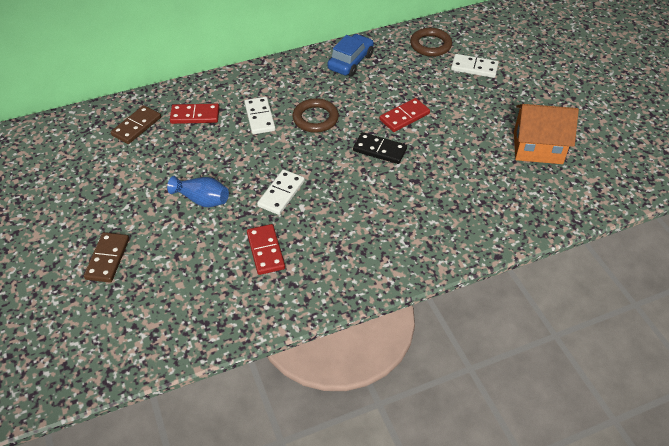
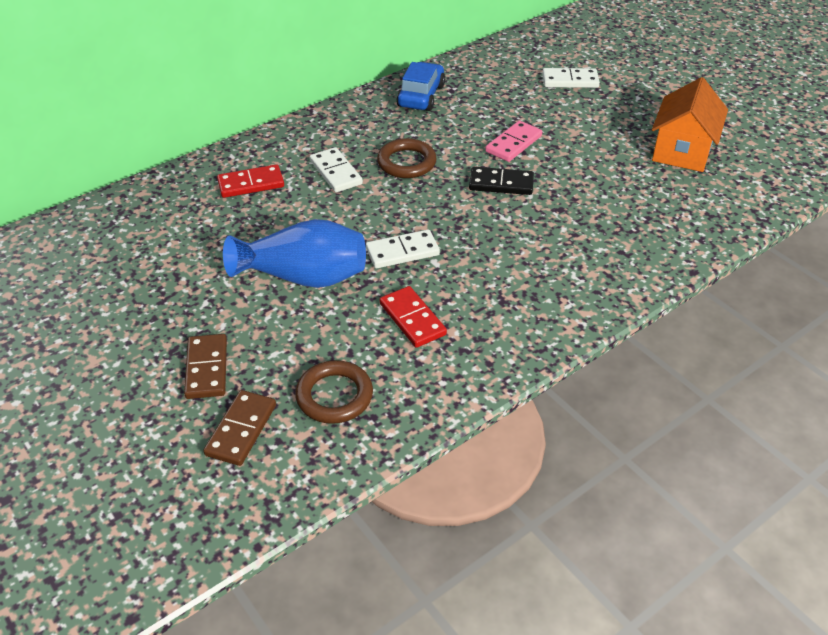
camera: 15 degrees left, 5 degrees down
(136, 126) = (178, 208): brown domino -> brown domino (241, 430)
(202, 200) = (303, 276): blue vase -> blue vase, size x1.67
(281, 194) = (402, 252): white domino -> white domino turned 60 degrees clockwise
(404, 117) = (513, 144): red domino -> pink domino
(430, 45) = (508, 64): brown ring -> brown ring (334, 396)
(537, 147) = (682, 151): orange house -> orange house turned 60 degrees counterclockwise

